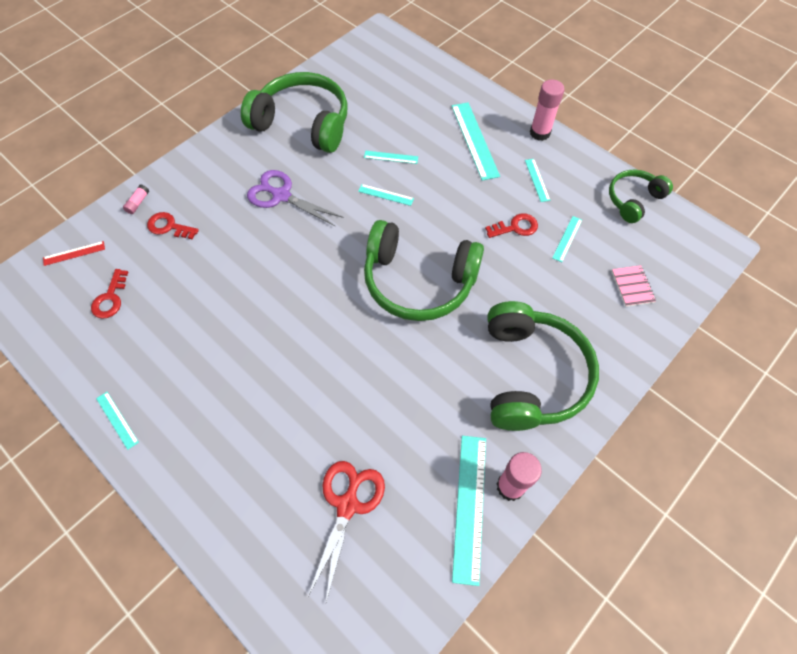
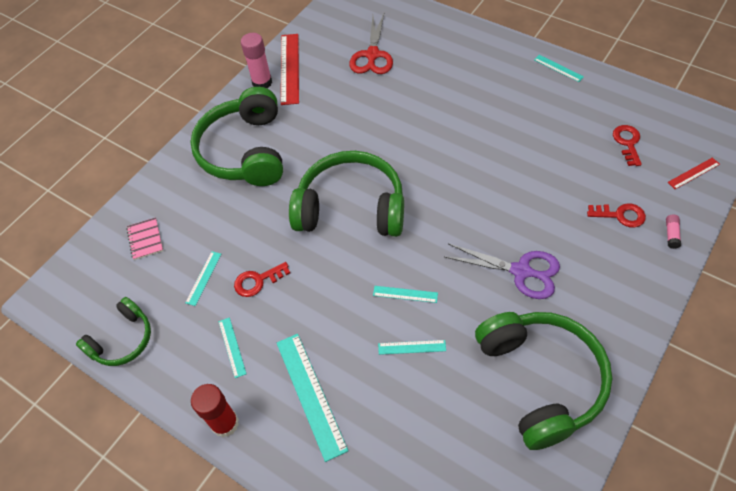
camera: 175 degrees right, 5 degrees down
(303, 123) = (541, 380): green headphones -> green headphones turned 120 degrees counterclockwise
(469, 506) = (290, 68): turquoise ruler -> red ruler
(540, 133) = (225, 423): pink glue stick -> red glue stick

